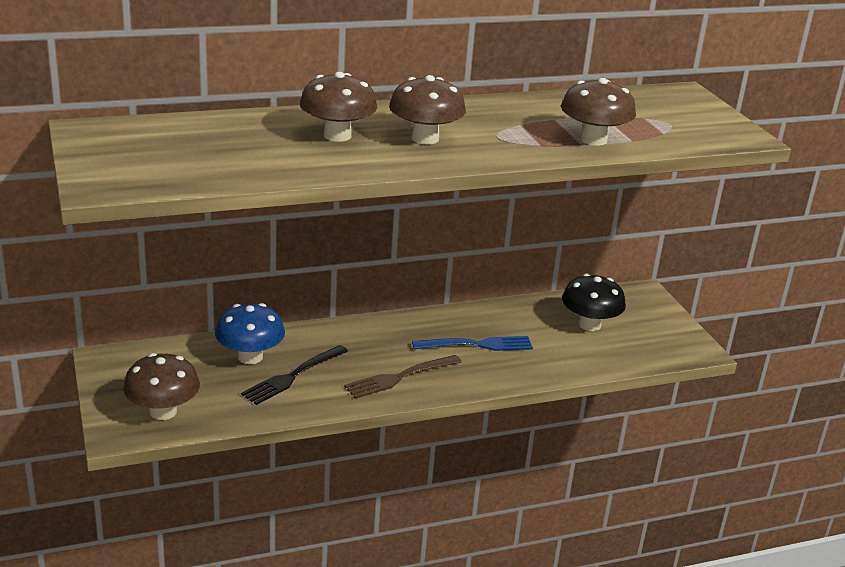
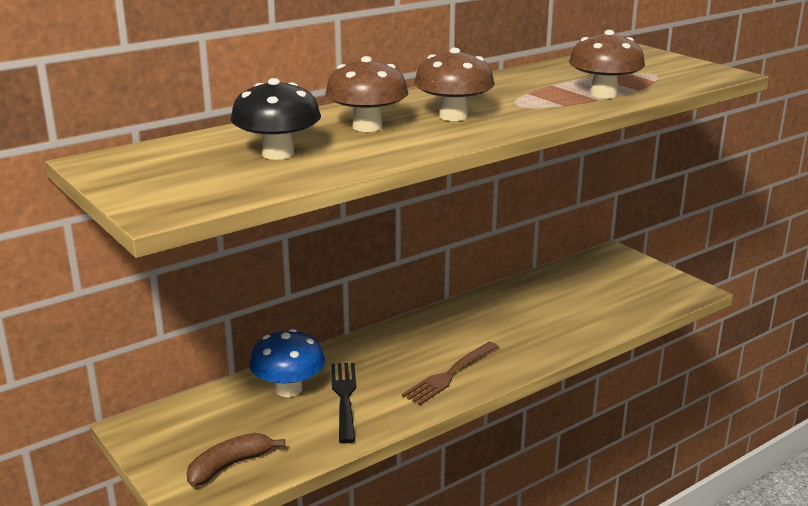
camera: 15 degrees left, 5 degrees down
(163, 411) = (230, 466): brown mushroom -> brown banana
(293, 376) = (344, 398): black fork -> black fork turned 150 degrees clockwise
(477, 345) = (501, 328): blue fork -> none
(589, 324) = (587, 289): black mushroom -> black mushroom (278, 154)

